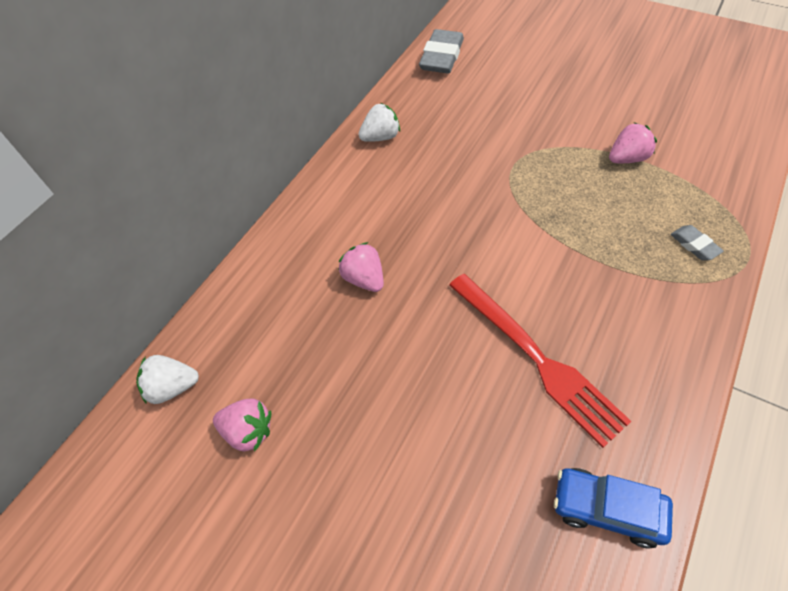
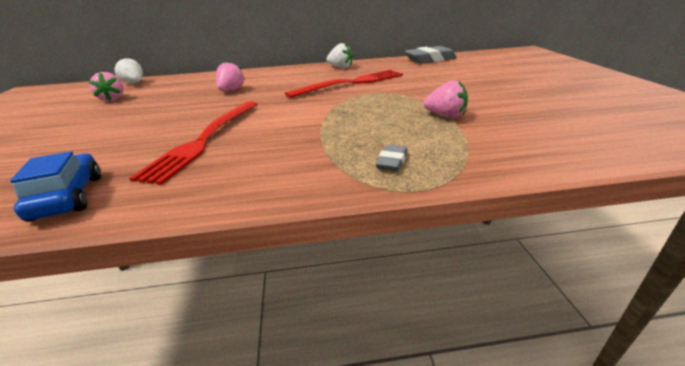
camera: 50 degrees right, 25 degrees down
(461, 163) = (351, 83): none -> red fork

